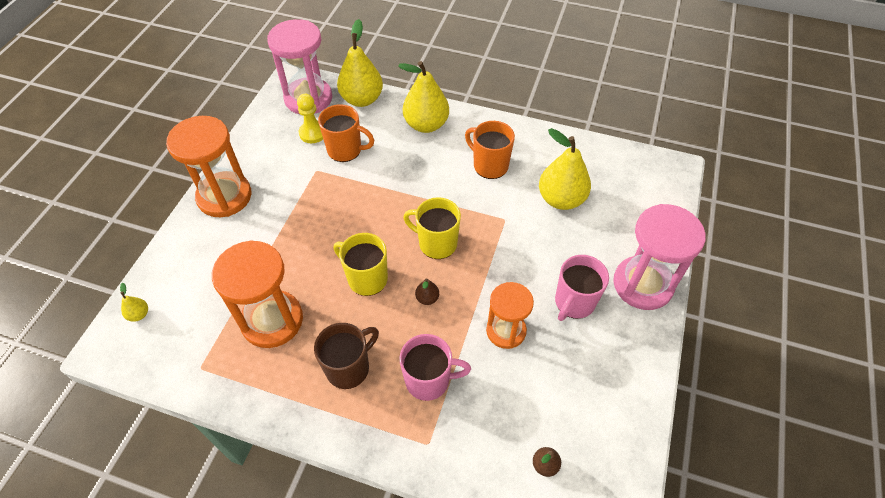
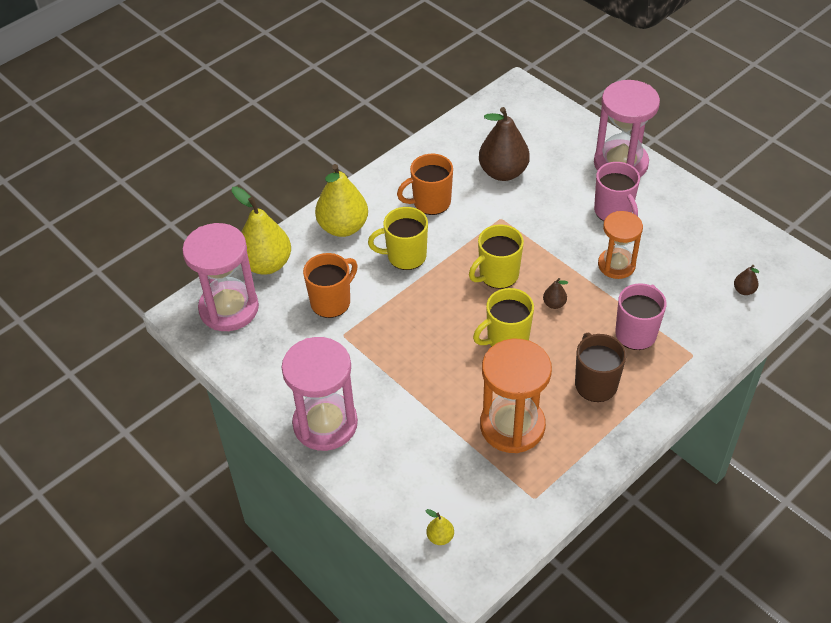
camera: 60 degrees left, 5 degrees down
(224, 196) = (325, 424): orange hourglass -> pink hourglass
(313, 133) = (286, 321): yellow pawn -> none
(419, 174) = (405, 256): none -> yellow mug
(561, 199) = (503, 172): yellow pear -> brown pear

